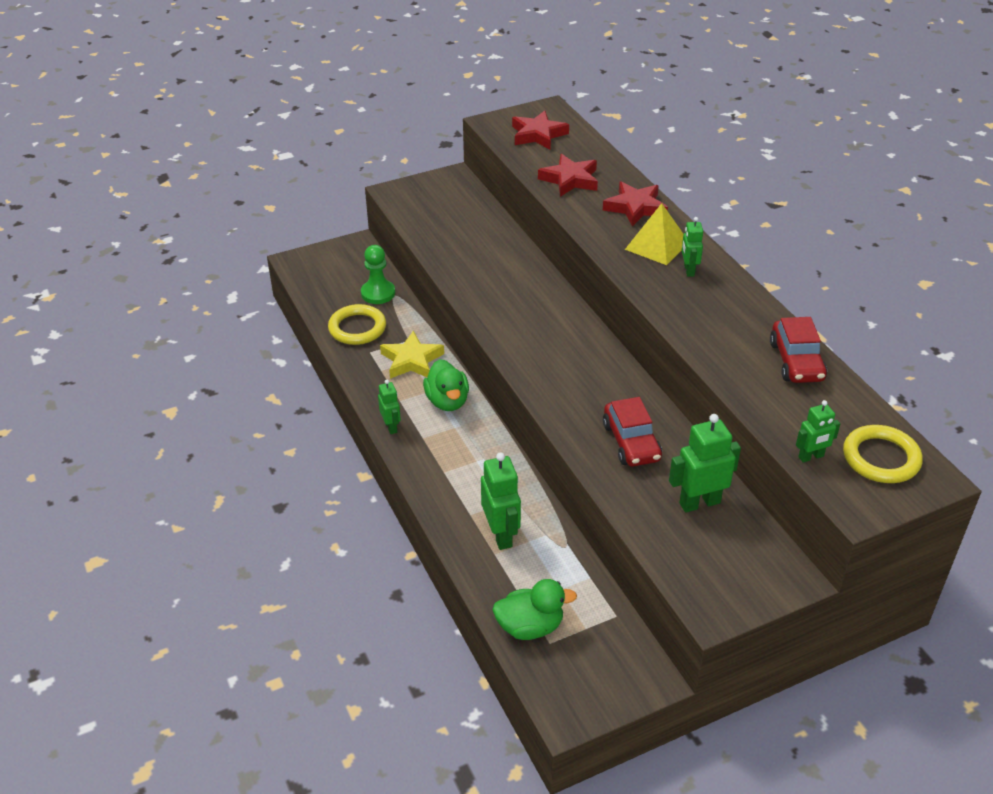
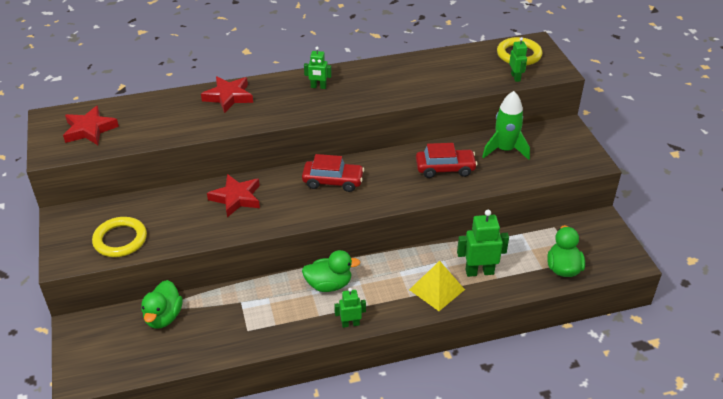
camera: 80 degrees left, 0 degrees up
(357, 328) = (210, 336): yellow ring -> yellow ring (120, 240)
(378, 293) = (163, 317): green pawn -> green duck
(412, 360) = (269, 302): yellow star -> none
(570, 179) = (171, 122): red star -> red star (236, 198)
(657, 245) = (283, 95): yellow pyramid -> yellow pyramid (437, 289)
(699, 503) = (505, 150): green robot -> green rocket
(796, 361) = (428, 64): red car -> red car (333, 181)

